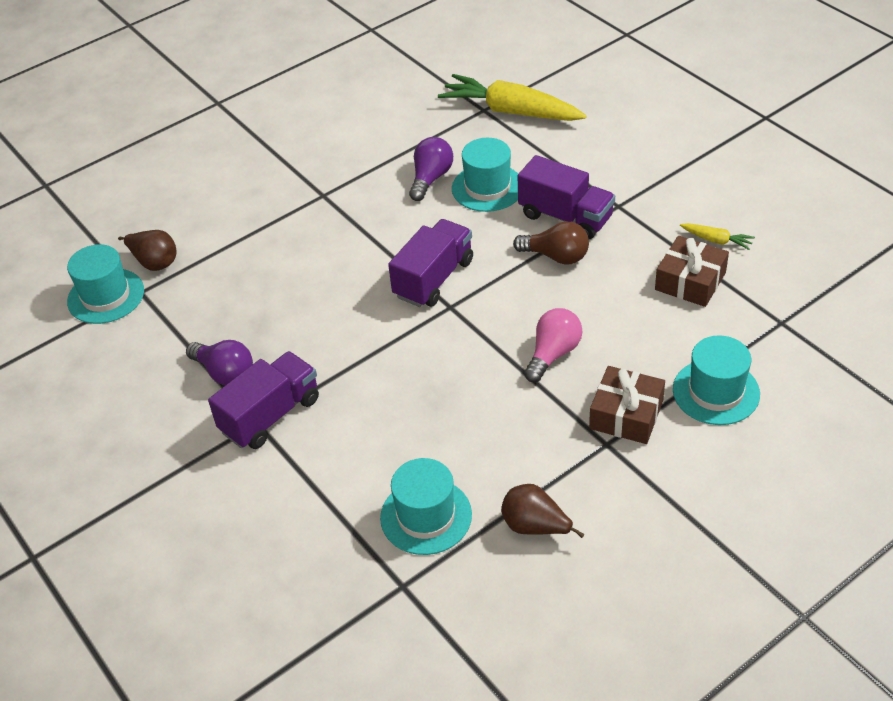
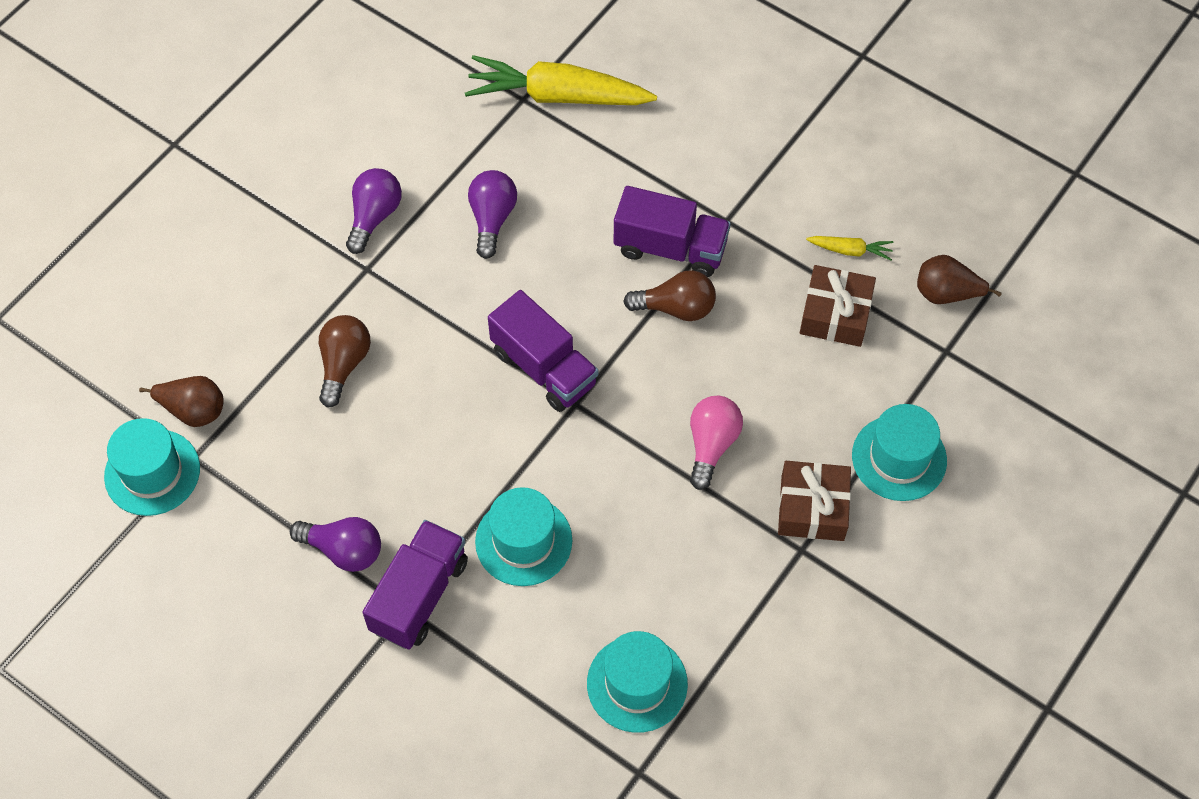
camera: 20 degrees left, 15 degrees up
(279, 251) = (344, 364): none -> brown light bulb
(342, 164) = (374, 216): none -> purple light bulb
(434, 279) = (544, 368): purple truck -> purple truck turned 120 degrees clockwise
(487, 188) = (565, 221): turquoise hat -> turquoise hat (523, 541)
(535, 526) = (755, 669): brown pear -> brown pear (946, 294)

